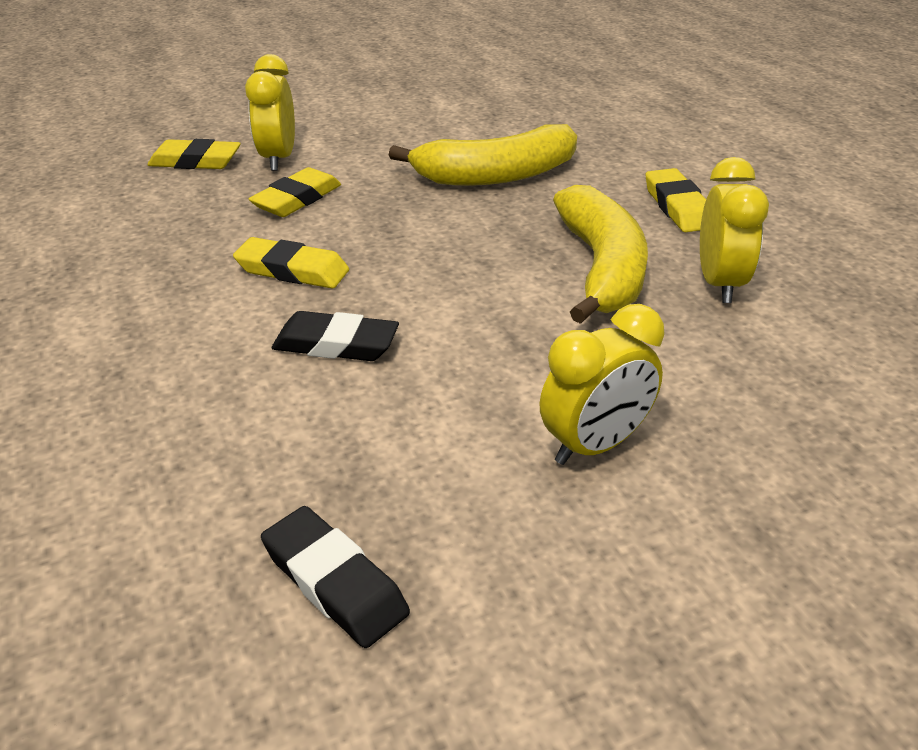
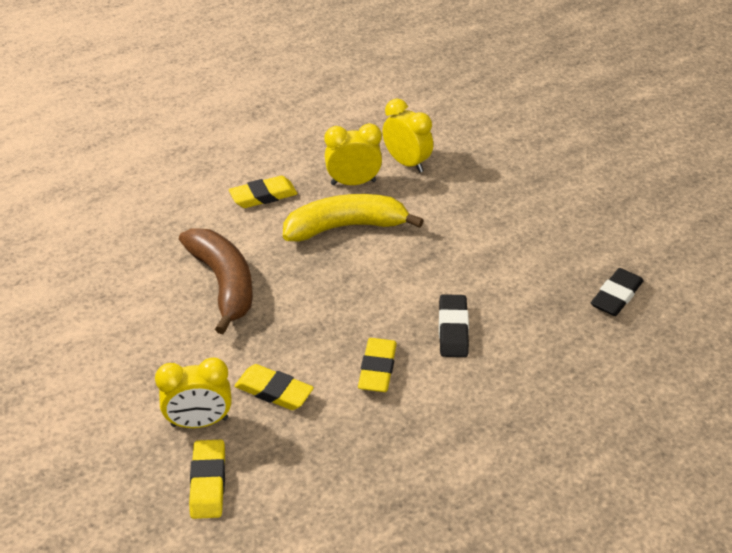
camera: 100 degrees left, 5 degrees up
(495, 175) = (223, 283): yellow banana -> brown banana
(595, 445) = (503, 225): yellow clock -> yellow clock (406, 163)

